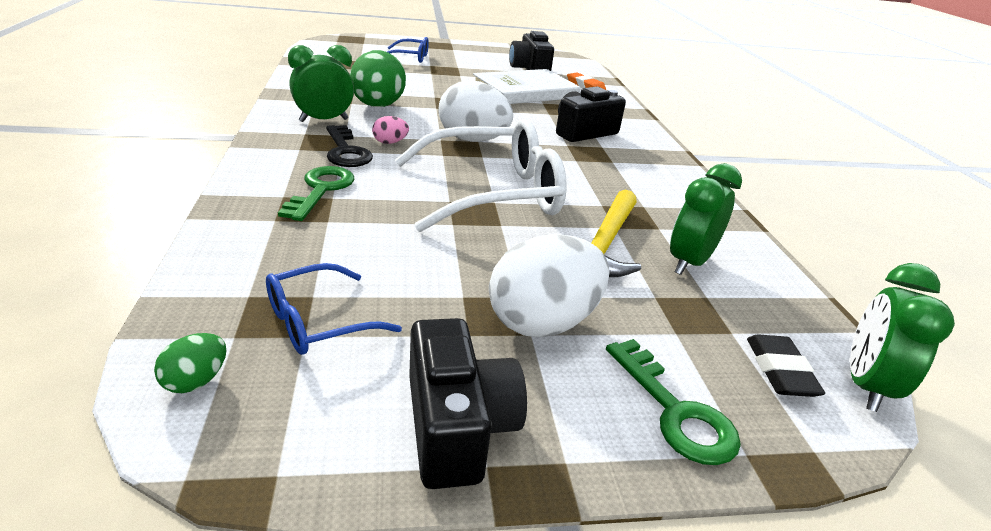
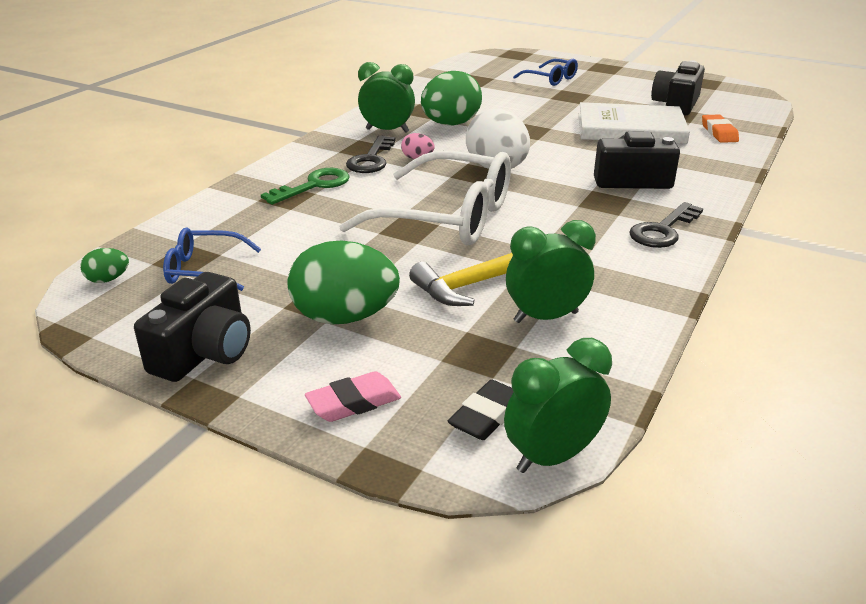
camera: 40 degrees right, 0 degrees up
(542, 322) = (345, 317): white egg -> green egg
(657, 167) = (663, 230): none -> black key
(675, 411) = (354, 403): green key -> pink eraser

